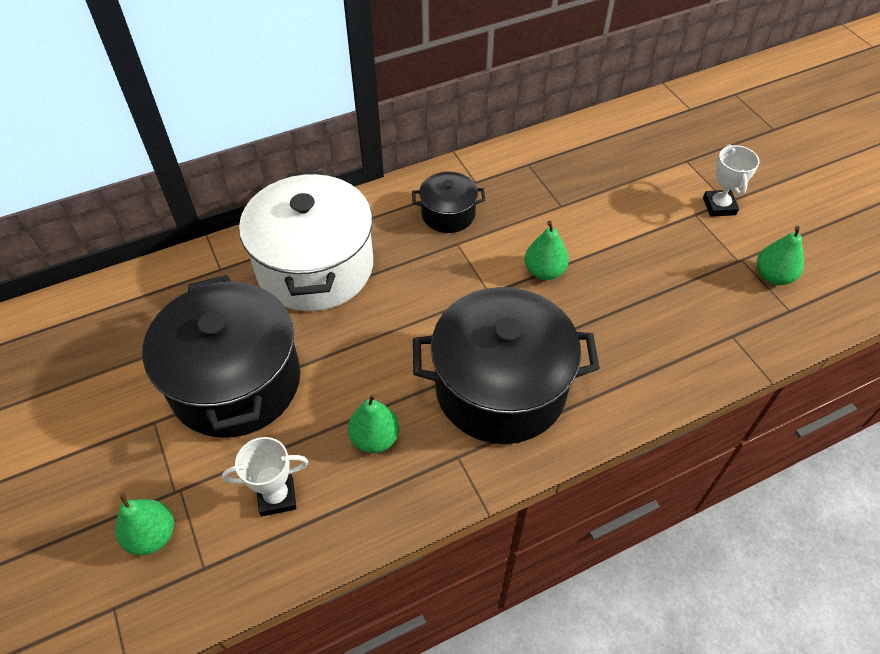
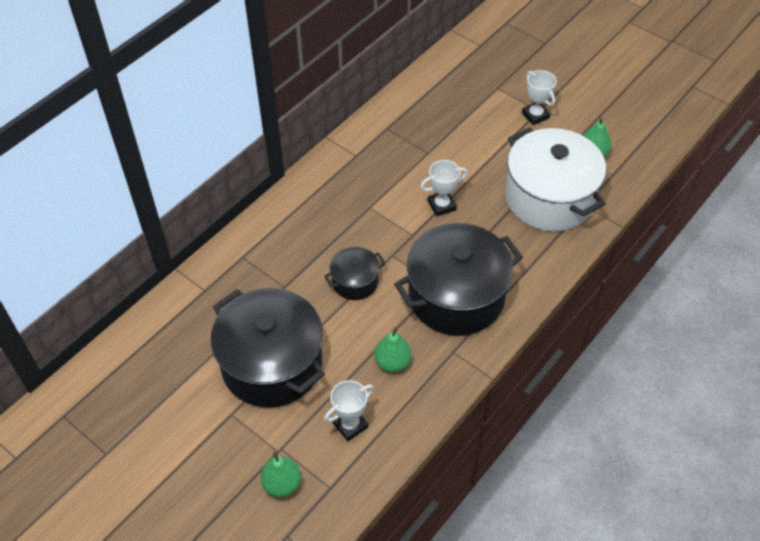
camera: 25 degrees left, 0 degrees up
(315, 267) = (276, 262): white pot -> white pot (549, 198)
(448, 214) = (350, 187): black pot -> black pot (355, 282)
(544, 271) = (442, 205): green pear -> white trophy

